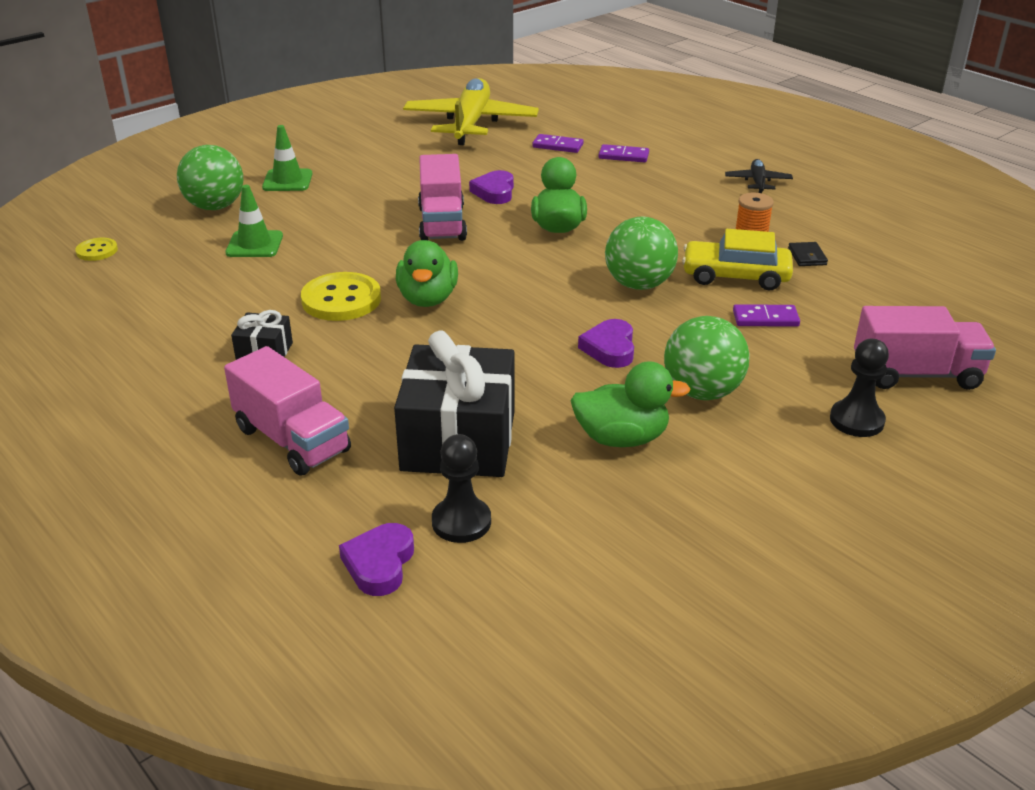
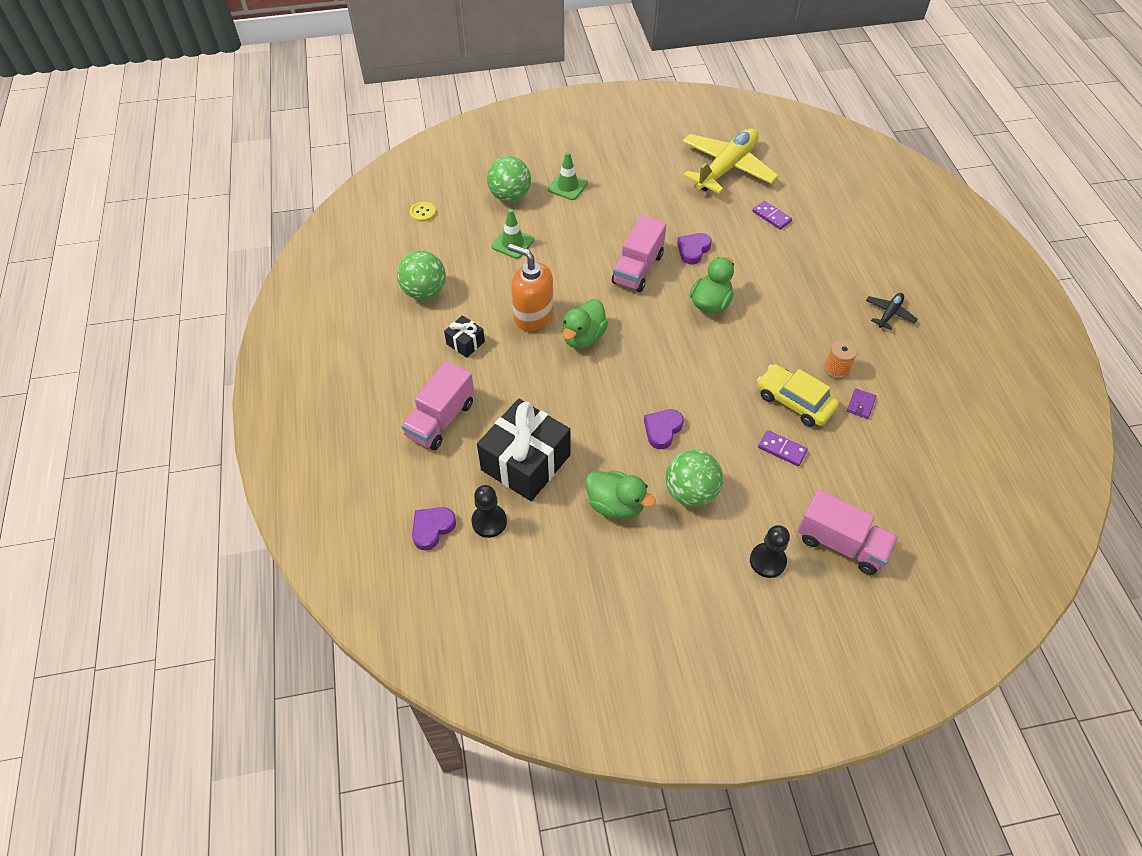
camera: 30 degrees right, 20 degrees up
(292, 440) = (441, 419): pink truck -> pink truck turned 45 degrees clockwise
(341, 299) = (533, 316): yellow button -> orange soap dispenser
(623, 156) = (811, 246): purple domino -> none
(639, 285) = (723, 381): green ball -> green ball (424, 291)
(807, 256) = (861, 405): black wallet -> purple wallet

